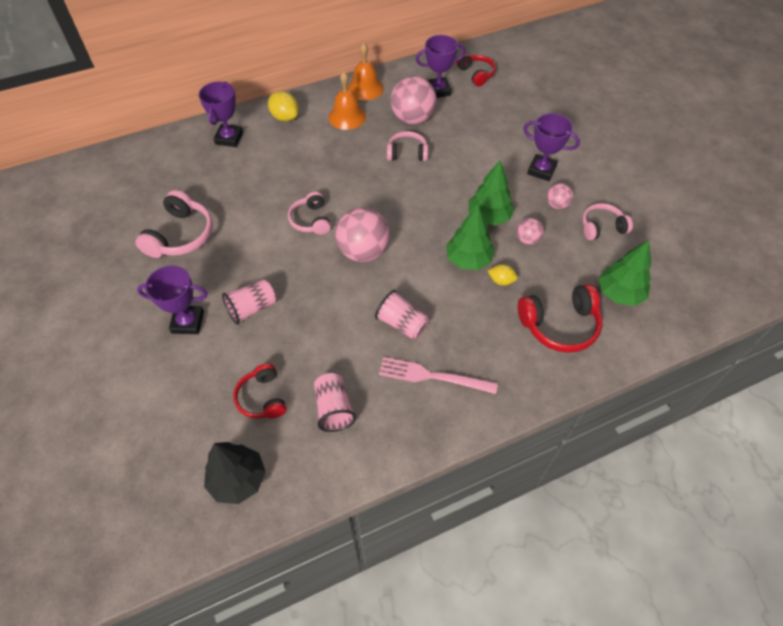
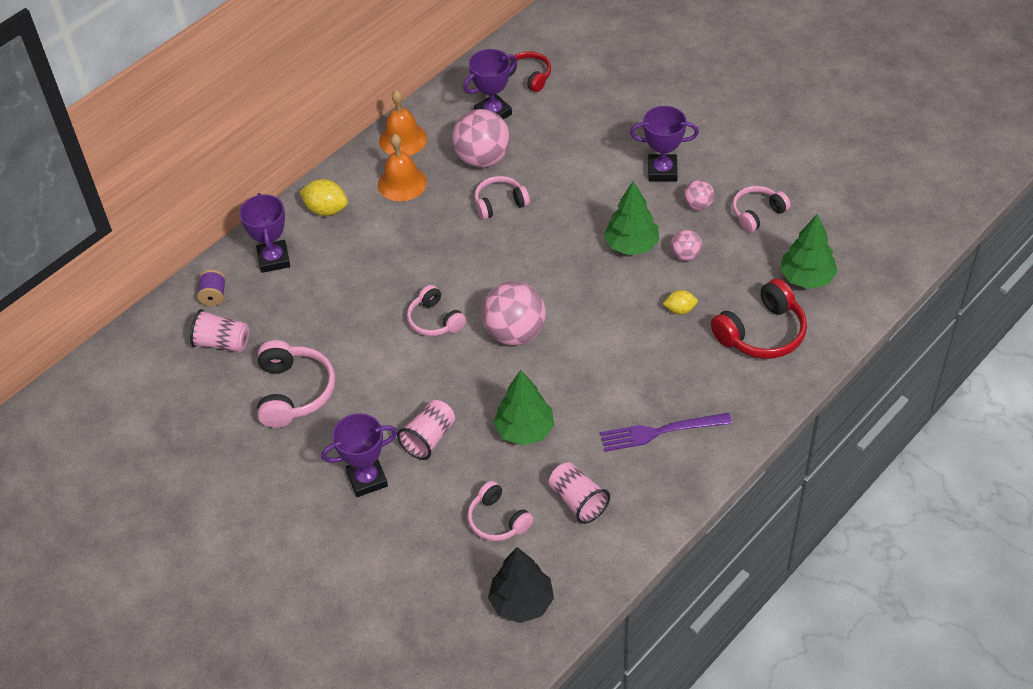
camera: 20 degrees left, 5 degrees down
(174, 149) = (214, 296): none -> purple spool
(262, 398) = (498, 520): red headphones -> pink headphones
(402, 323) = (600, 392): pink cup -> pink cup (222, 343)
(432, 376) = (660, 432): pink fork -> purple fork
(468, 260) = (634, 300): green tree -> green tree (525, 430)

